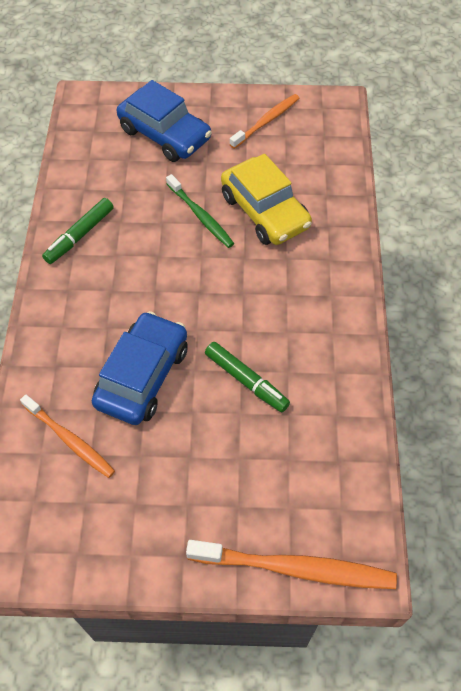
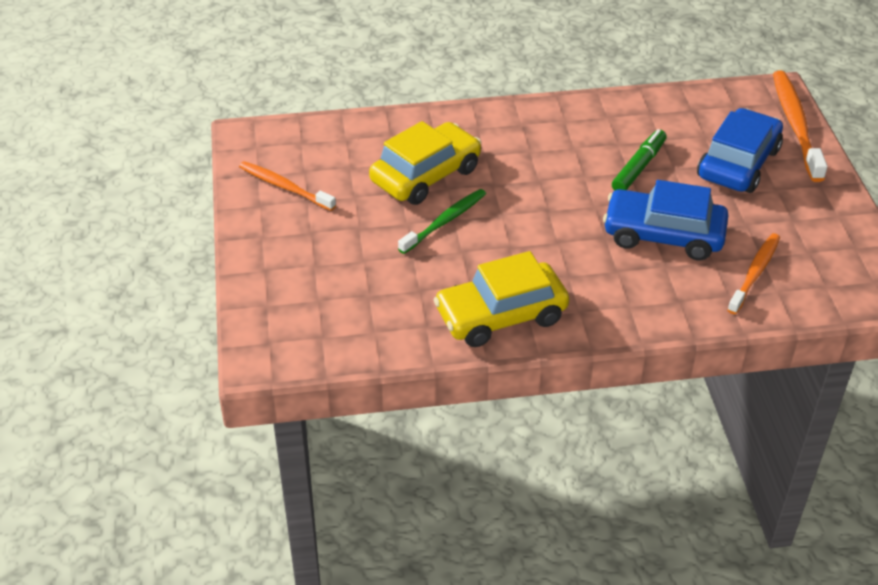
camera: 100 degrees left, 15 degrees down
(80, 235) = (501, 315): green marker -> yellow car
(165, 134) = (319, 269): blue car -> blue car (738, 163)

